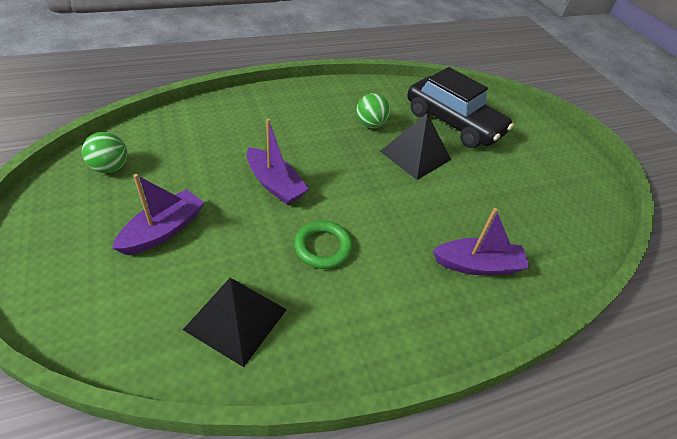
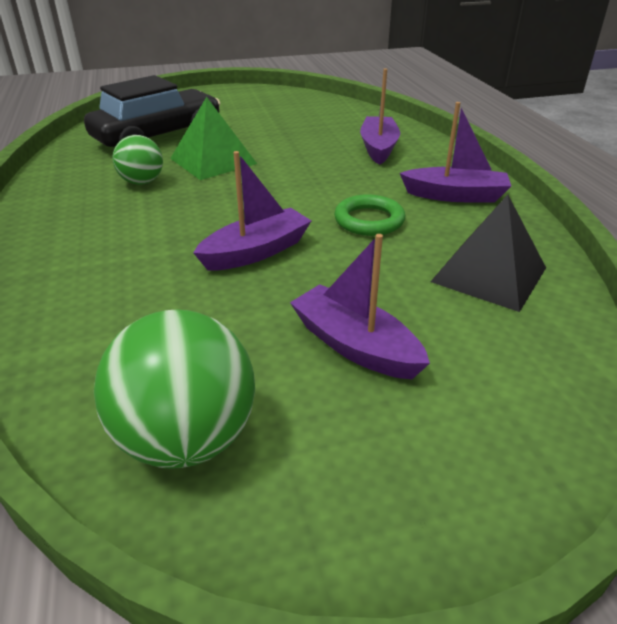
camera: 80 degrees left, 10 degrees down
(110, 167) = (187, 438): green ball -> green ball, size x1.68
(378, 318) = (455, 196): none -> purple boat
(415, 155) = (213, 161): black pyramid -> green pyramid

